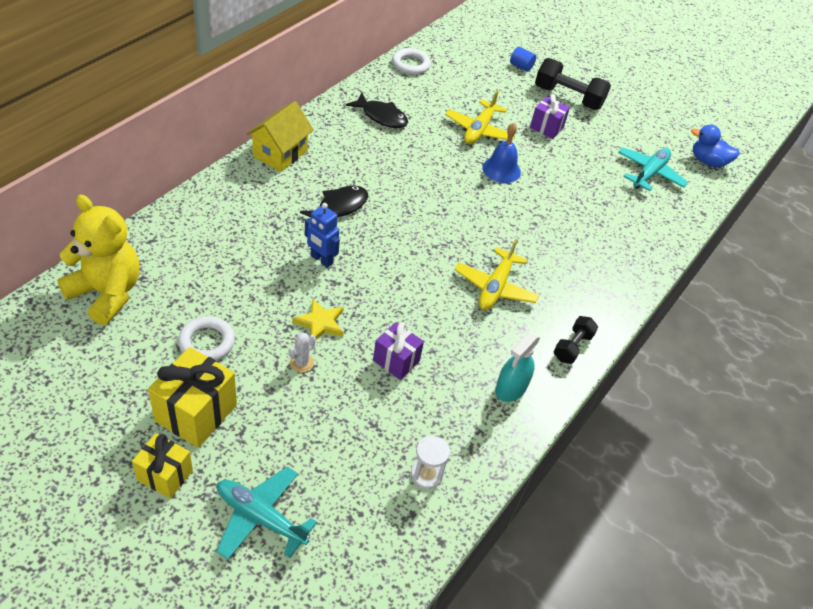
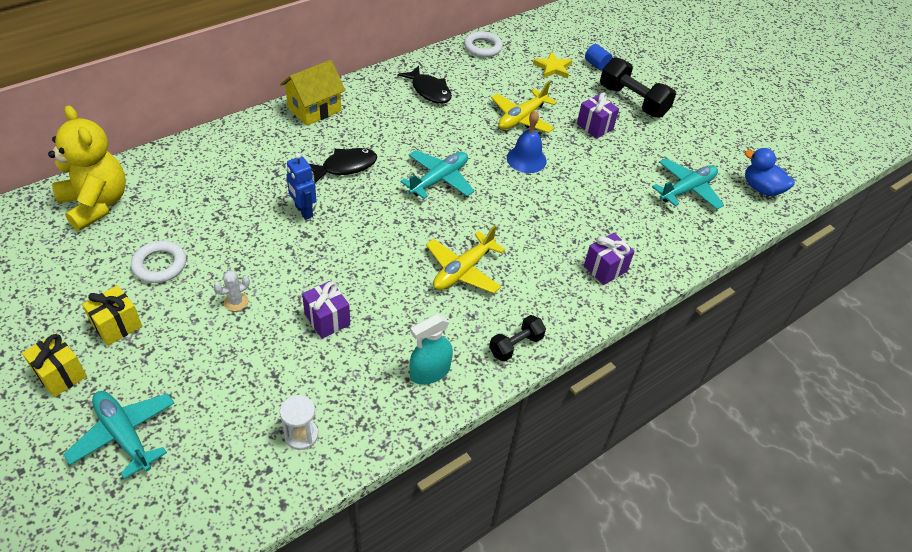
camera: 20 degrees right, 0 degrees up
(196, 413) = (117, 326): yellow gift -> yellow gift, size x0.63
(320, 323) = (272, 269): yellow star -> yellow star (553, 68)
(433, 204) = (439, 179): none -> turquoise plane
(614, 260) = (605, 269): none -> purple gift

